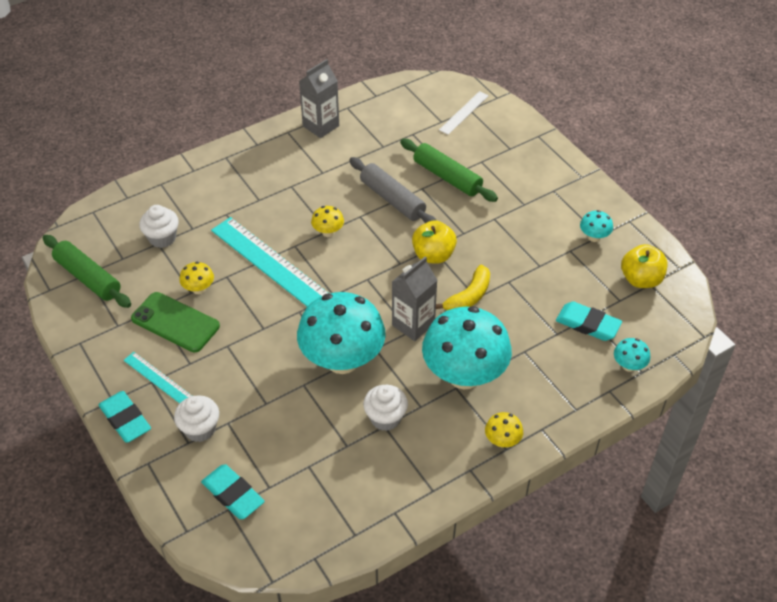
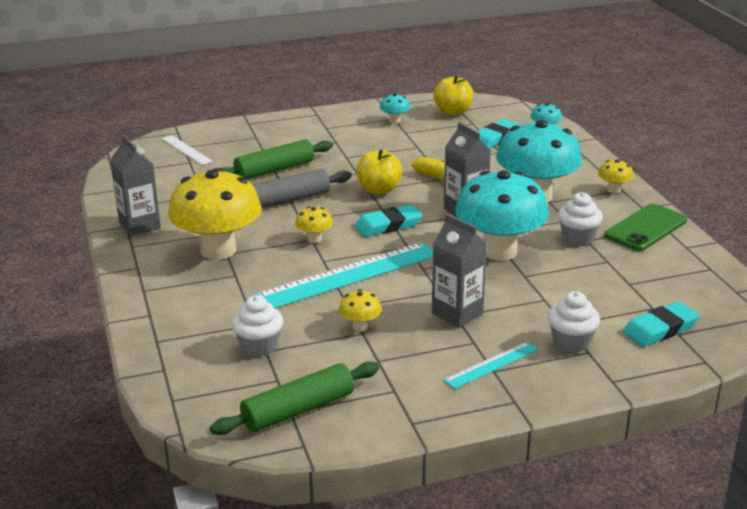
camera: 75 degrees left, 20 degrees down
(125, 419) = (546, 393): turquoise eraser -> turquoise eraser (388, 225)
(175, 322) = (407, 347): green phone -> green phone (645, 228)
(230, 346) = (457, 313): none -> grey carton
(294, 180) = (218, 250): none -> yellow mushroom

